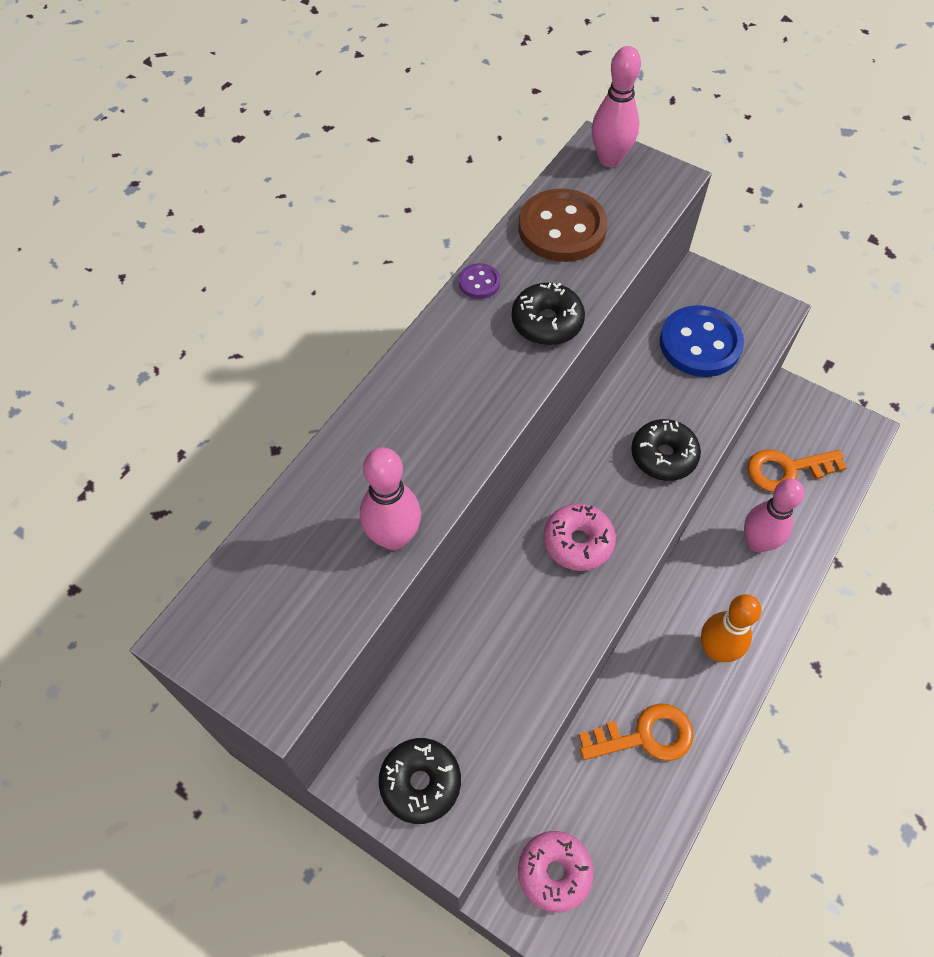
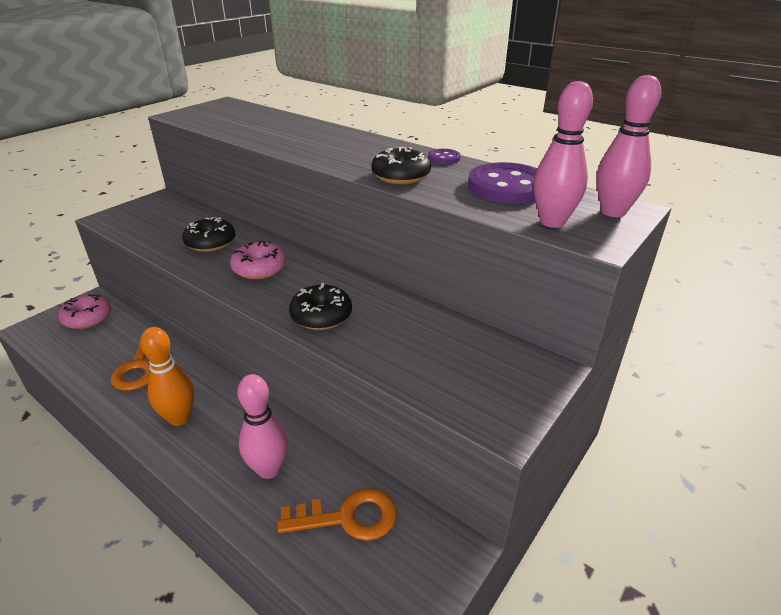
camera: 95 degrees right, 25 degrees down
(394, 537) = (246, 134): pink bowling pin -> pink bowling pin (552, 222)
(420, 783) = (142, 211): black donut -> black donut (210, 243)
(562, 228) = (508, 187): brown button -> purple button
(700, 344) = (451, 355): blue button -> none
(786, 470) = (348, 517): orange key -> orange key turned 90 degrees clockwise

